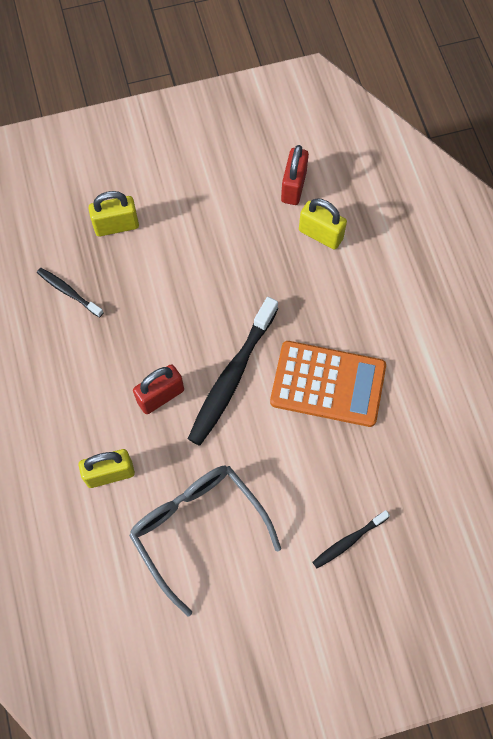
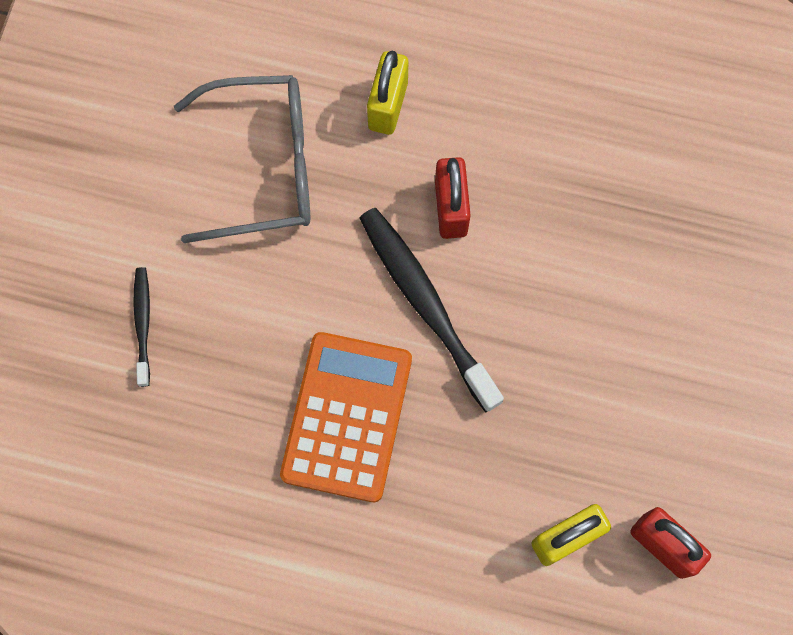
camera: 120 degrees right, 5 degrees up
(68, 292) = (655, 170): black toothbrush -> none
(116, 226) = (724, 275): yellow padlock -> none
(328, 384) = (347, 417): orange calculator -> orange calculator turned 150 degrees clockwise

